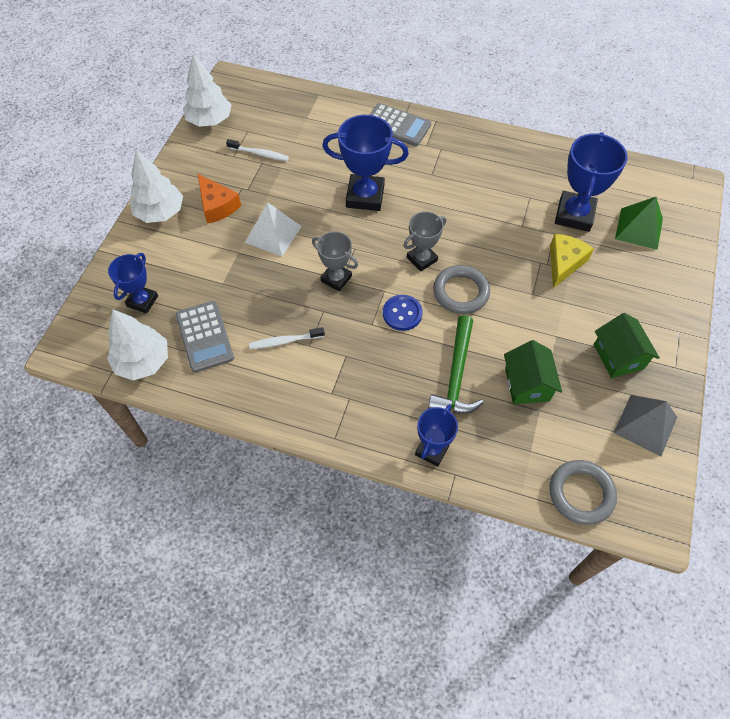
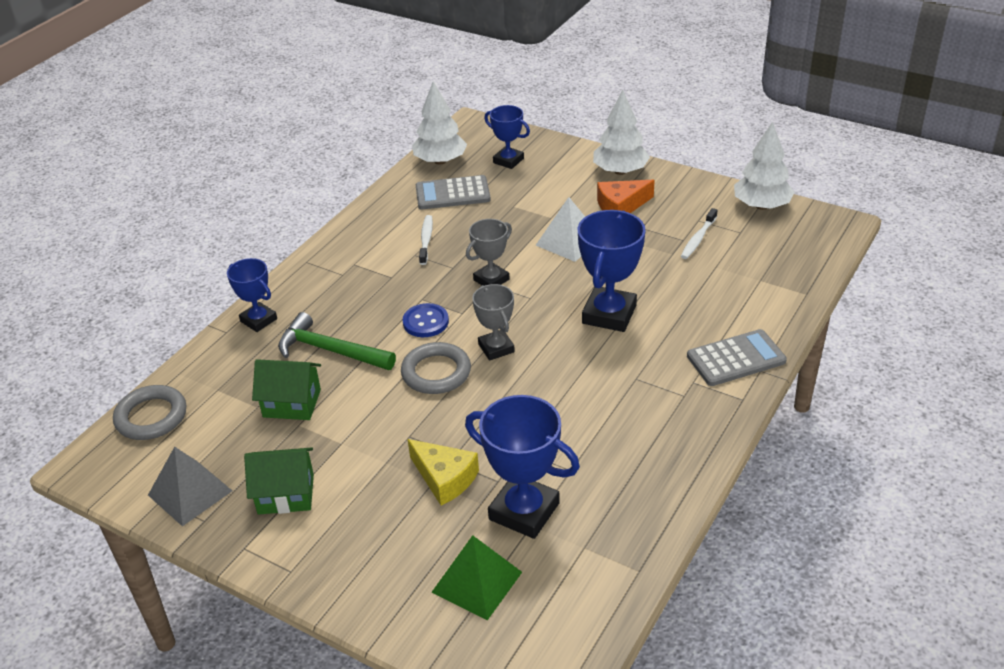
camera: 105 degrees right, 20 degrees down
(397, 125) = (736, 359): grey calculator -> grey calculator turned 150 degrees counterclockwise

